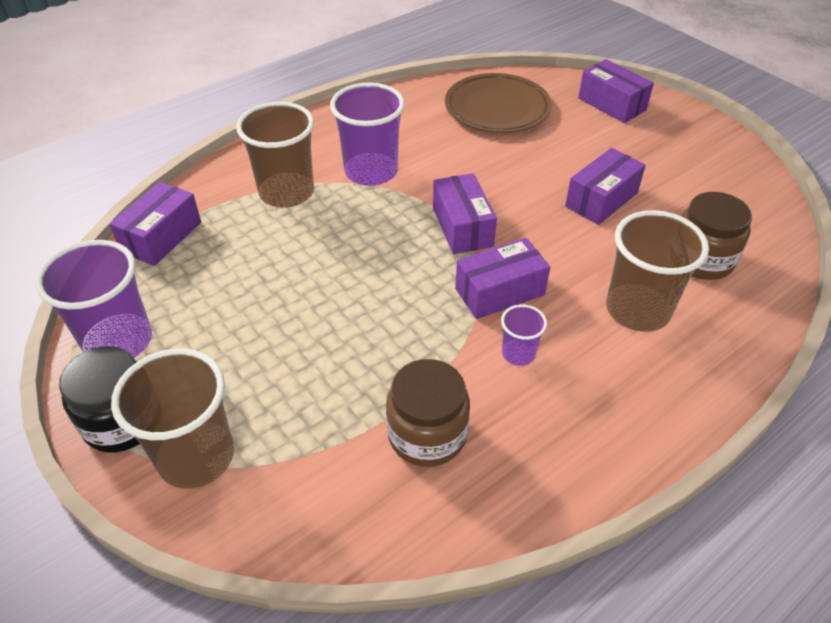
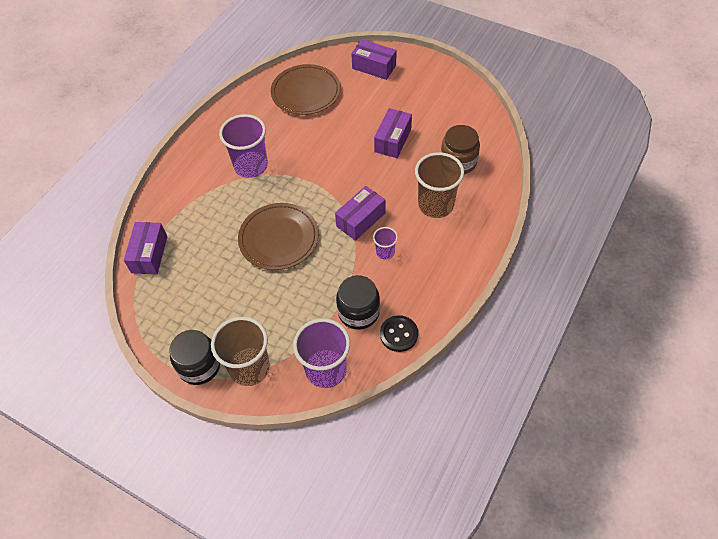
camera: 20 degrees left, 10 degrees up
(119, 342) = (167, 325): purple cup -> purple cup (326, 370)
(286, 192) = (207, 198): brown cup -> none
(357, 277) = (279, 238): none -> brown plate
(427, 434) = (358, 312): brown jar -> black jar
(462, 227) = (322, 186): purple box -> none
(481, 501) = (399, 334): none -> black button

